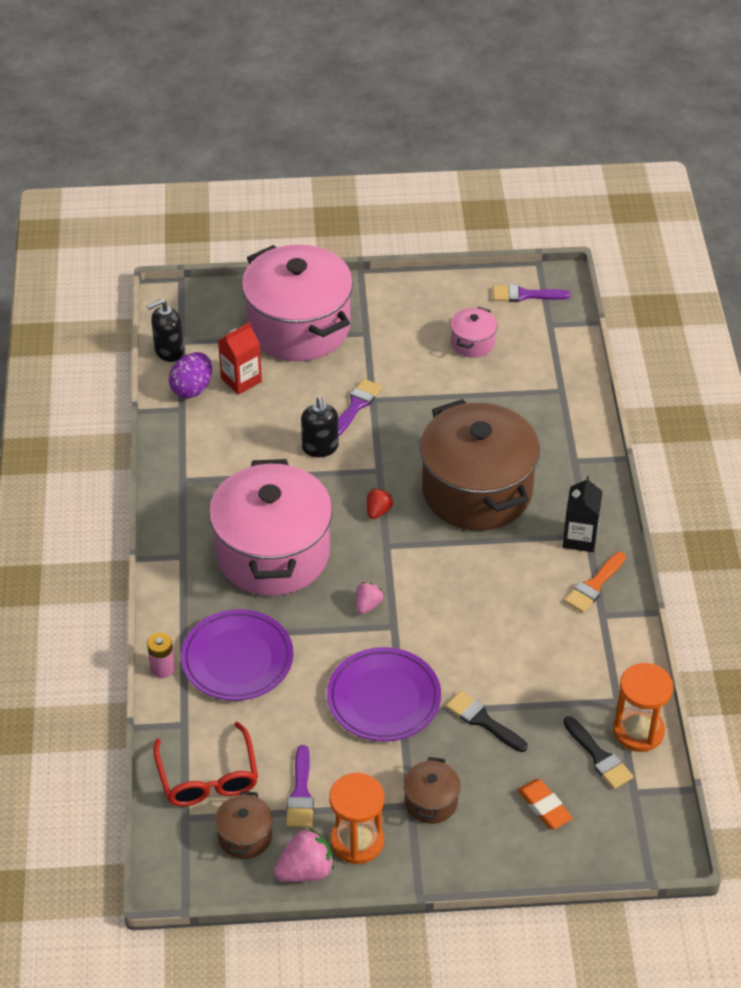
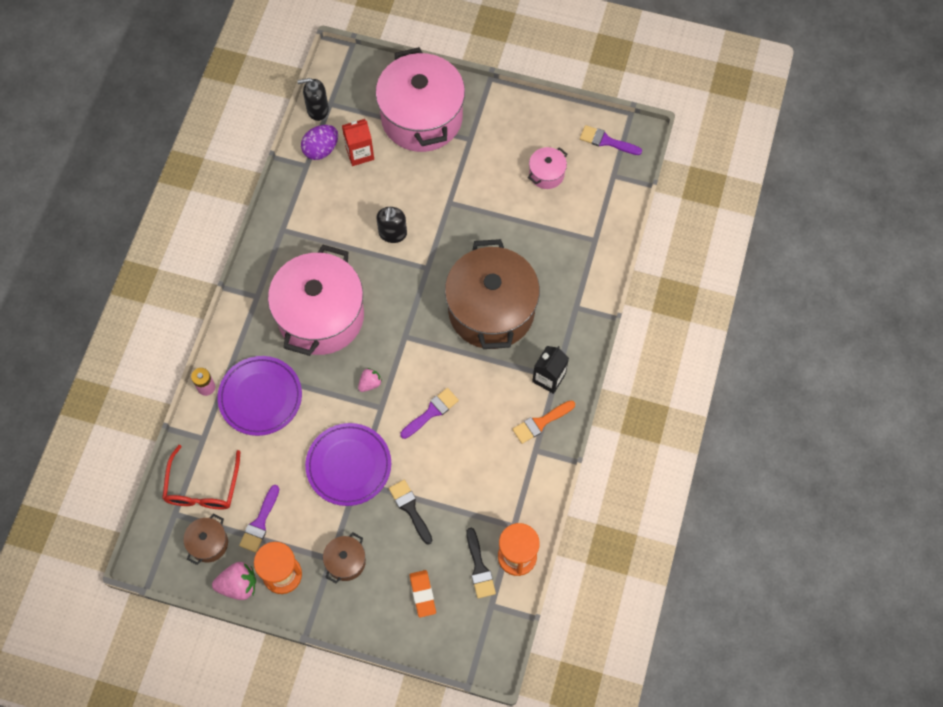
camera: 20 degrees right, 20 degrees up
(356, 405) = (435, 204): purple brush -> purple brush (431, 412)
(378, 511) = (411, 304): red strawberry -> none

